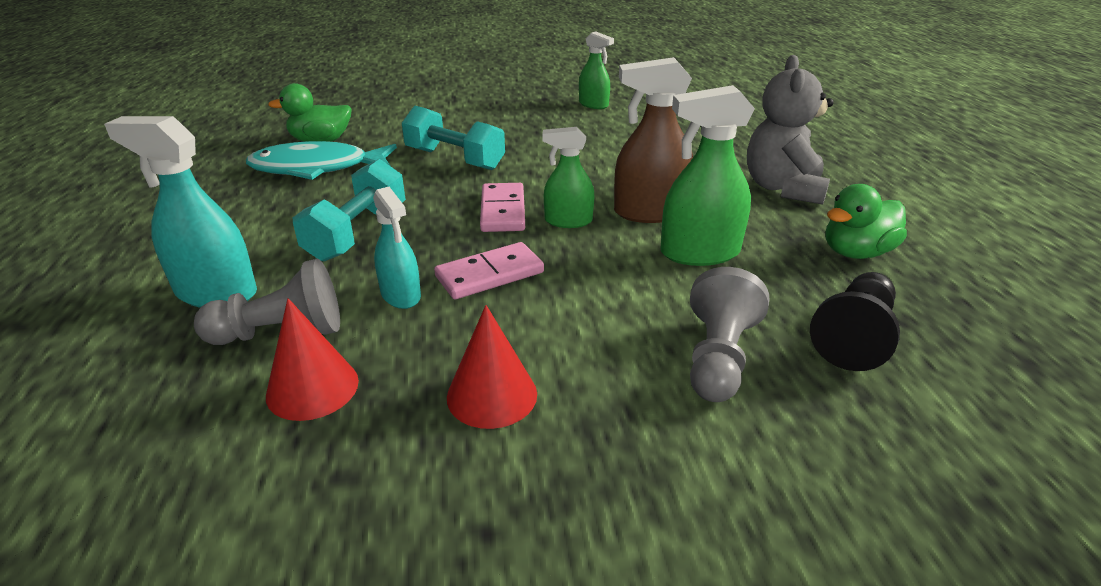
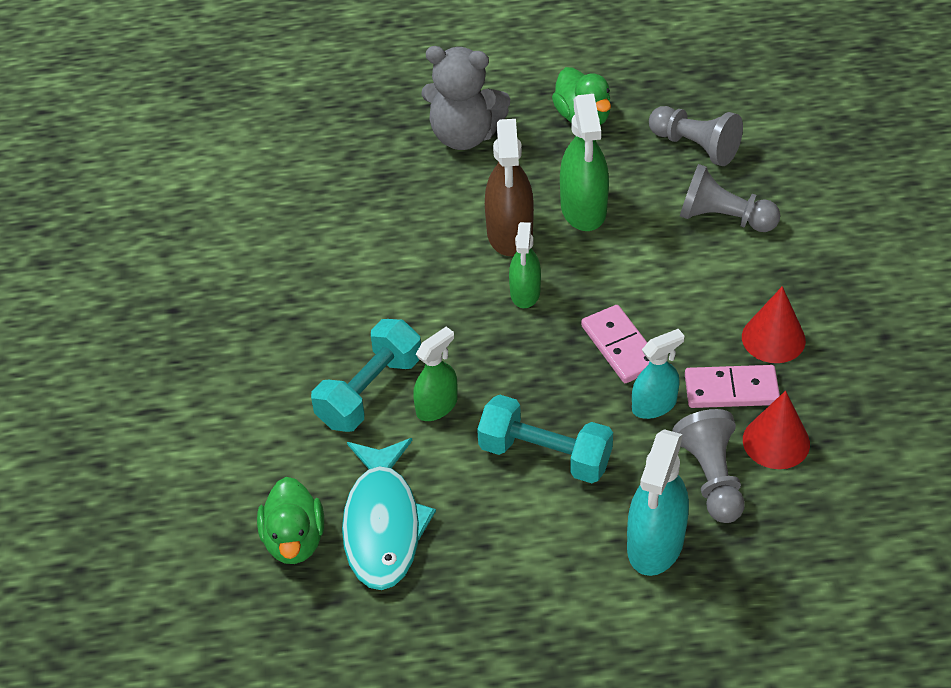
camera: 85 degrees left, 15 degrees up
(503, 211) = (502, 342): pink domino -> pink domino (731, 389)
(593, 104) = (209, 260): green spray bottle -> green spray bottle (437, 406)
(854, 337) = (695, 146): black pawn -> grey pawn

